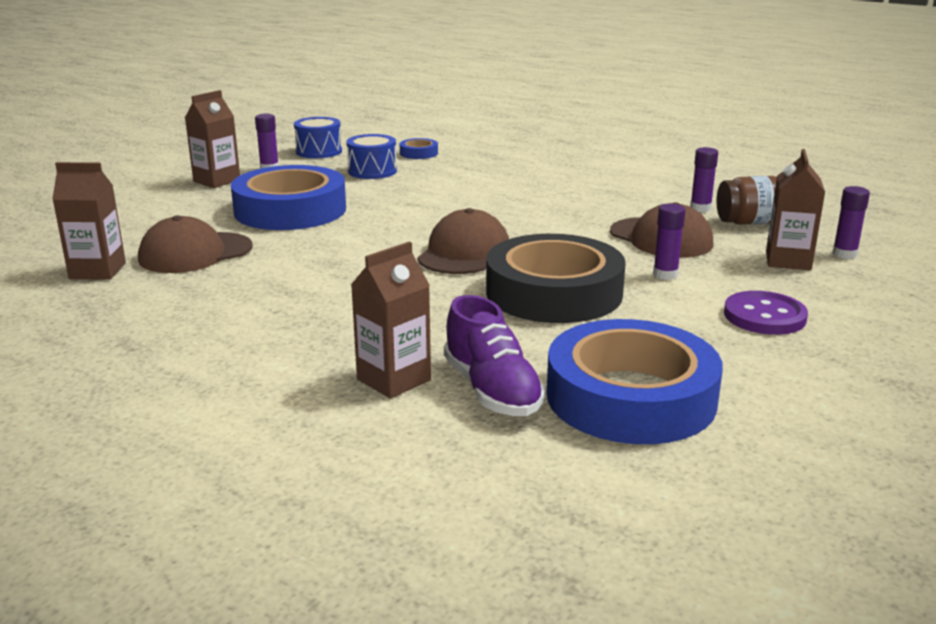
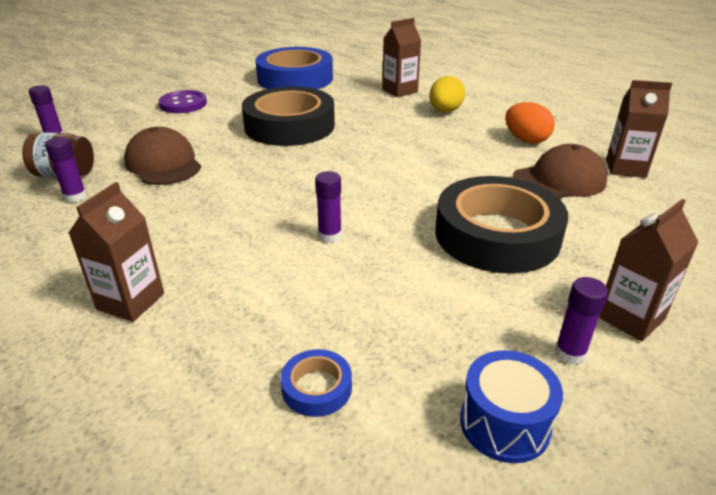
camera: 170 degrees left, 10 degrees up
(200, 297) = (526, 140): none -> orange egg
(290, 210) = (497, 235): blue tape -> black tape
(310, 337) = (445, 111): none -> yellow egg
(372, 171) = (403, 323): blue drum -> none
(464, 253) = (333, 162): brown cap -> none
(492, 390) = (355, 84): purple shoe -> none
(665, 275) = (203, 132): purple glue stick -> purple glue stick (330, 236)
(788, 261) = (104, 136): brown carton -> brown carton (130, 301)

